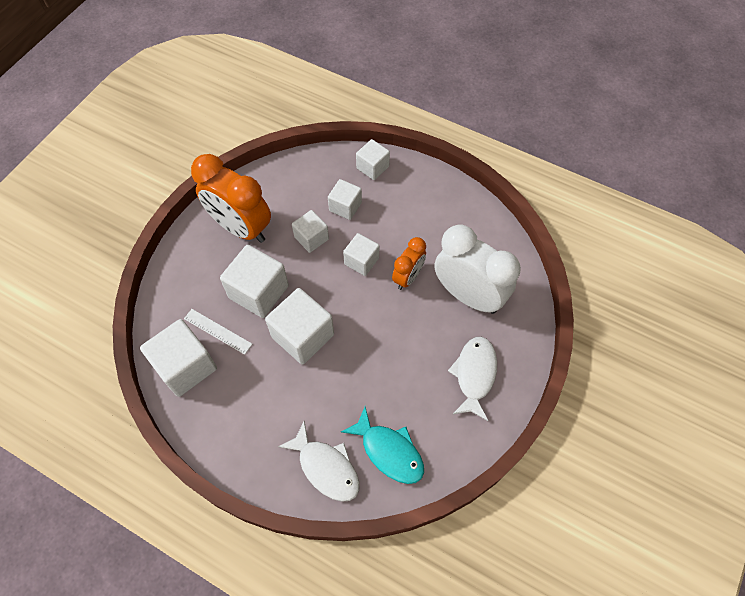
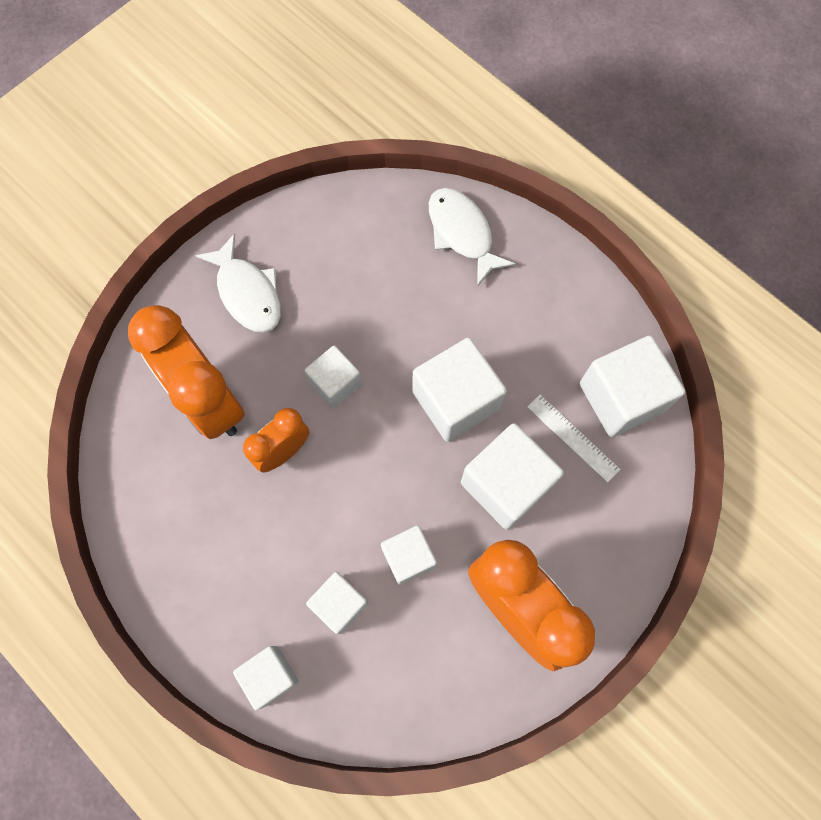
camera: 165 degrees left, 10 degrees up
(361, 261) = (342, 496): white cube -> white cube (335, 383)
(389, 451) = (384, 232): turquoise fish -> none
(468, 295) = (209, 400): white clock -> orange clock
(474, 375) = (247, 293): white fish -> white fish turned 60 degrees counterclockwise

